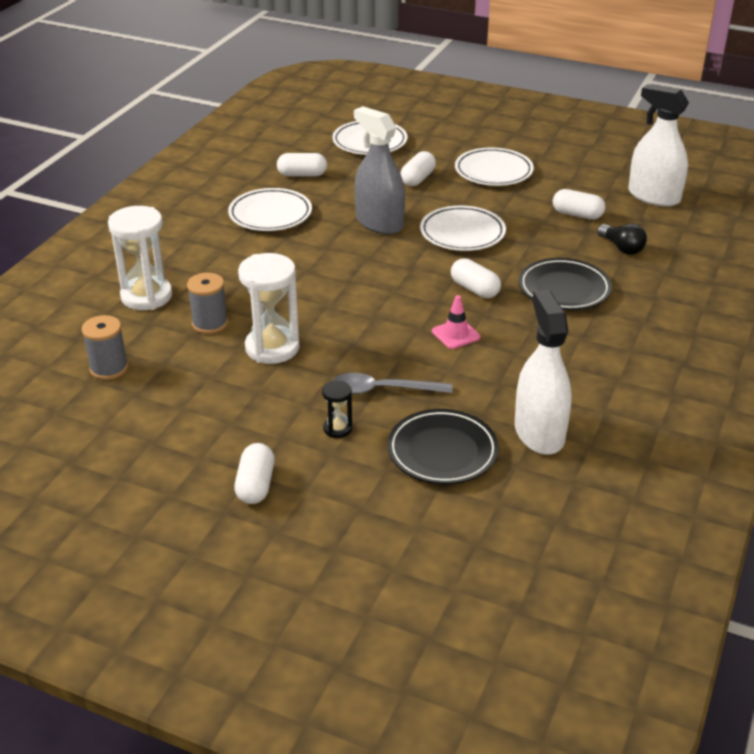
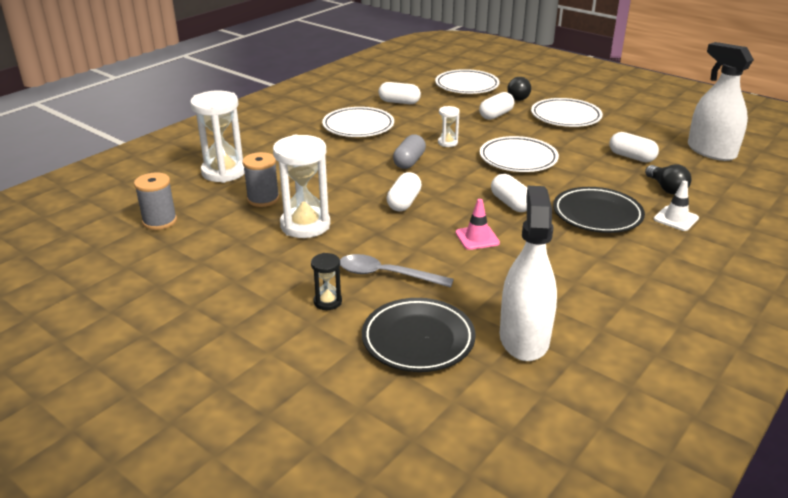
camera: 15 degrees right, 5 degrees down
(255, 485) = (225, 339): white capsule -> white capsule (404, 202)
(348, 253) = (409, 162): none -> grey capsule
(379, 223) = (447, 143): grey spray bottle -> white hourglass
(434, 150) = (519, 97): none -> black light bulb
(640, 282) = (676, 219): none -> white traffic cone

